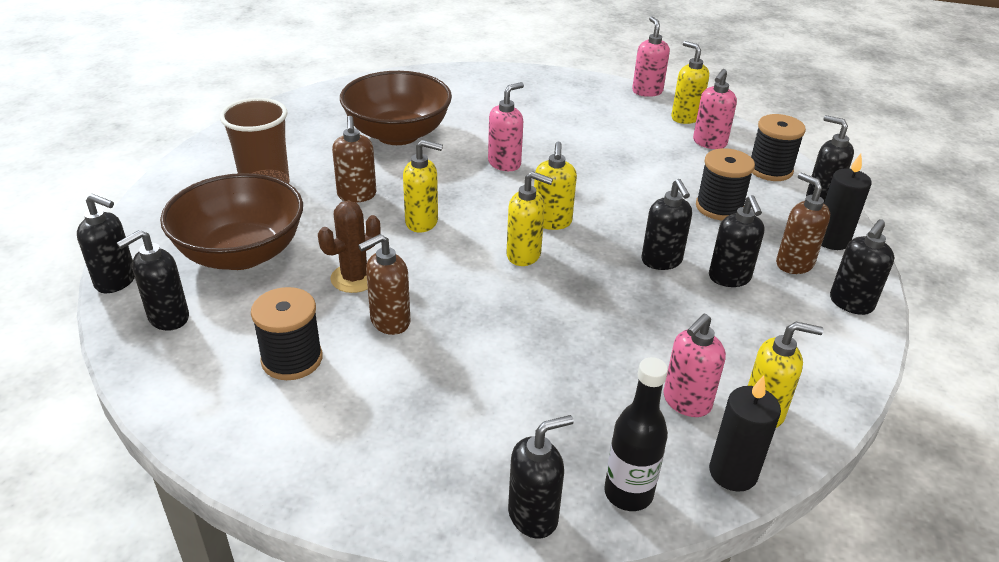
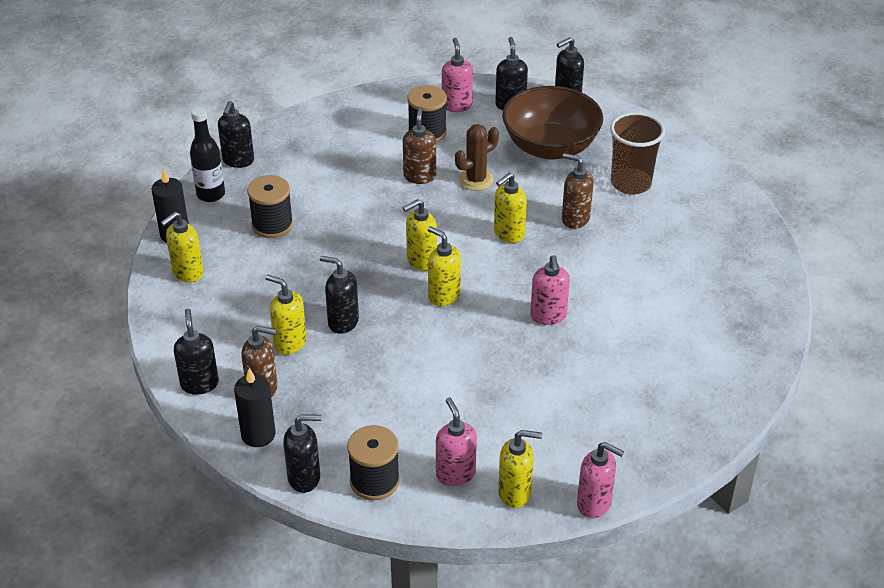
camera: 130 degrees right, 5 degrees up
(354, 278) = (476, 180): brown cactus -> brown cactus turned 60 degrees clockwise
(398, 134) = (654, 279): brown bowl -> none
(686, 402) = (230, 249): pink soap dispenser -> pink soap dispenser (457, 105)
(719, 207) = (363, 401): black spool -> black spool (272, 225)
(729, 278) = (290, 343): black soap dispenser -> yellow soap dispenser

